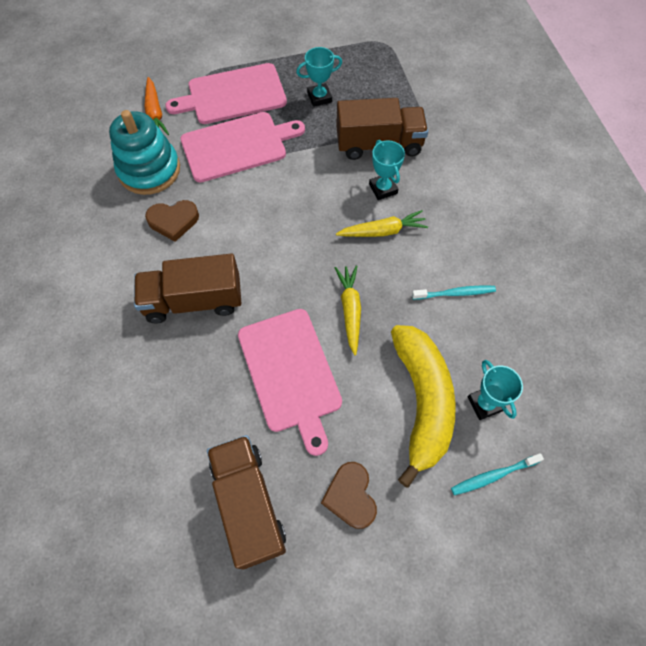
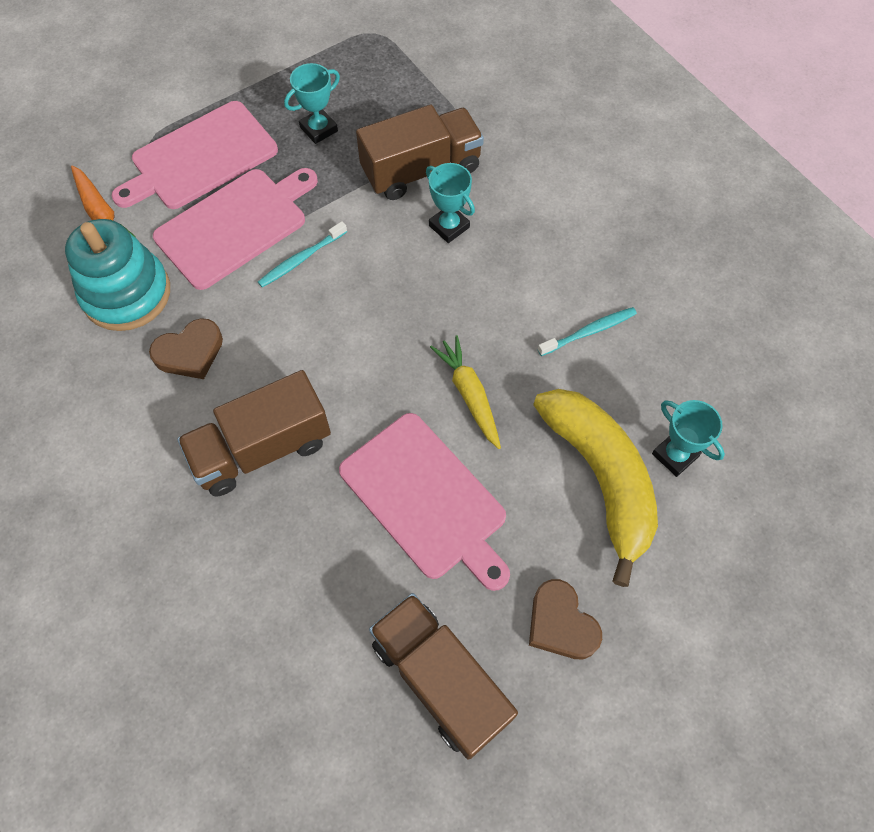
camera: 20 degrees left, 0 degrees up
(382, 231) = (470, 281): yellow carrot -> none
(493, 475) = (717, 537): turquoise toothbrush -> turquoise toothbrush (301, 259)

